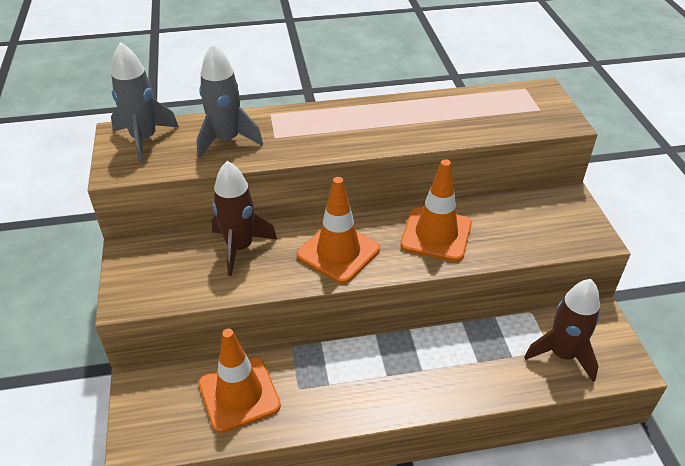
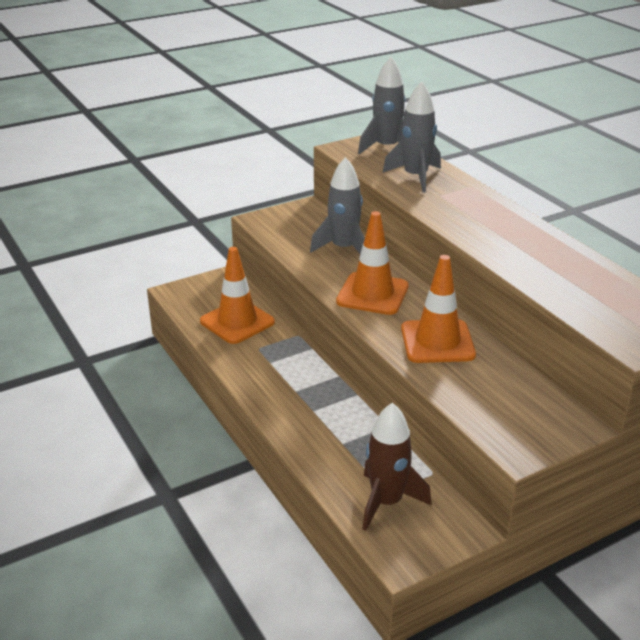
camera: 70 degrees right, 10 degrees down
(240, 248) = (344, 248): brown rocket -> grey rocket

